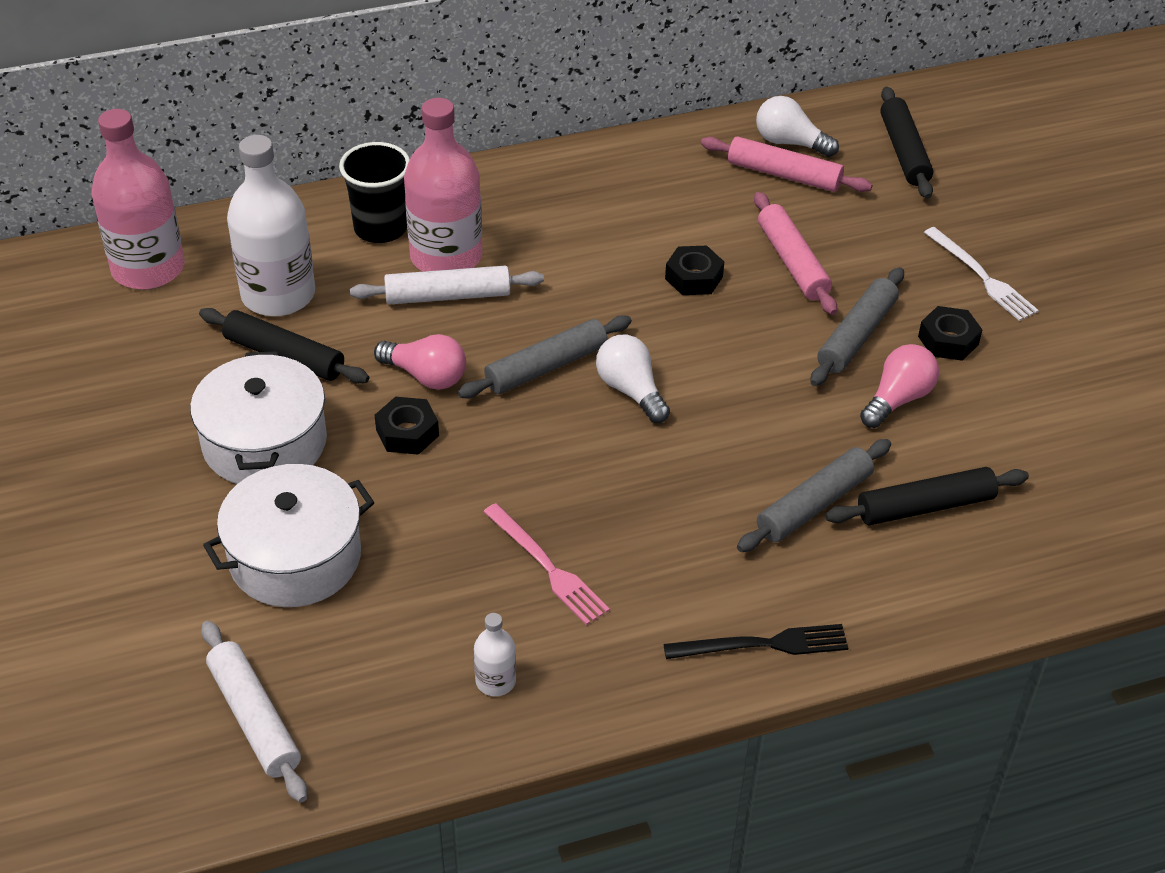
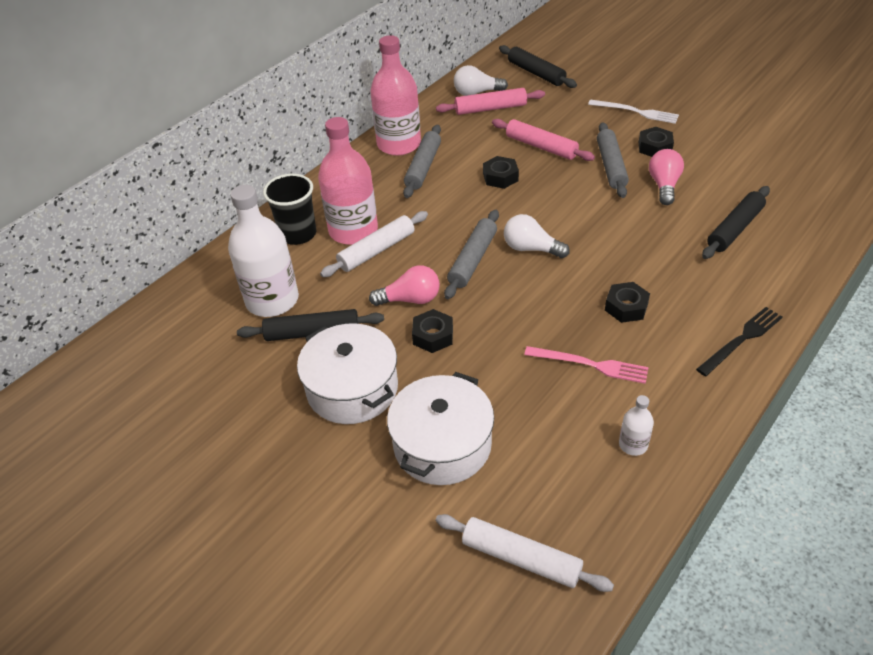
camera: 30 degrees left, 0 degrees up
(148, 268) = (169, 327): pink bottle -> pink bottle (399, 144)
(666, 525) = (626, 307): none -> black nut
(814, 505) = (684, 256): grey rolling pin -> grey rolling pin (423, 167)

